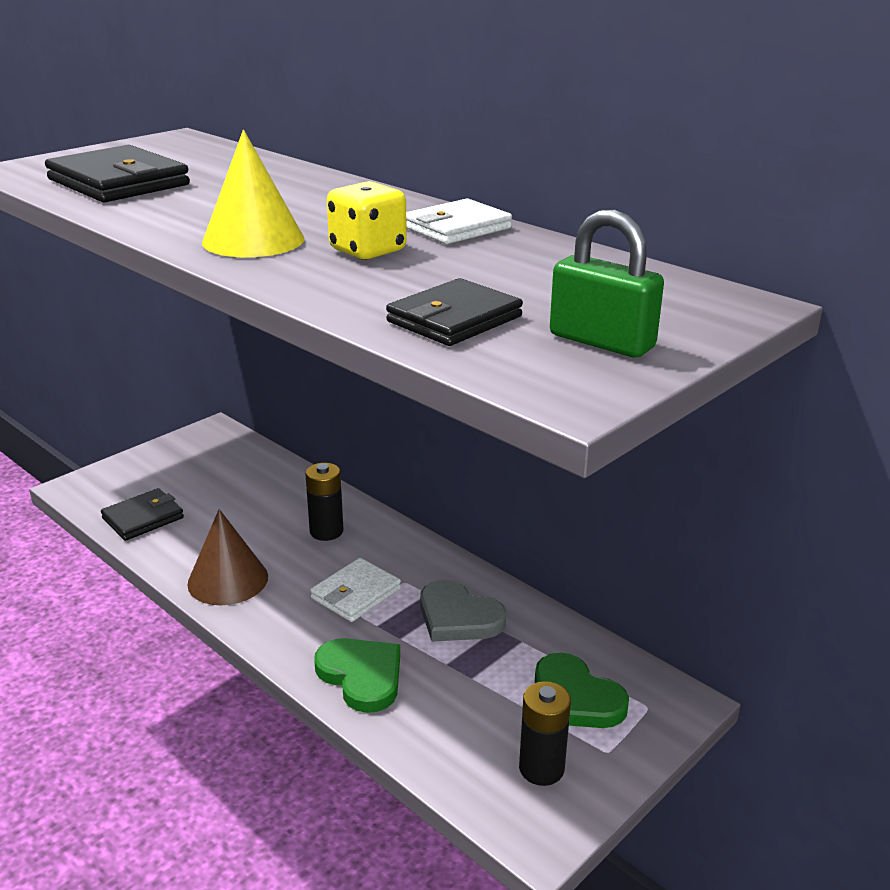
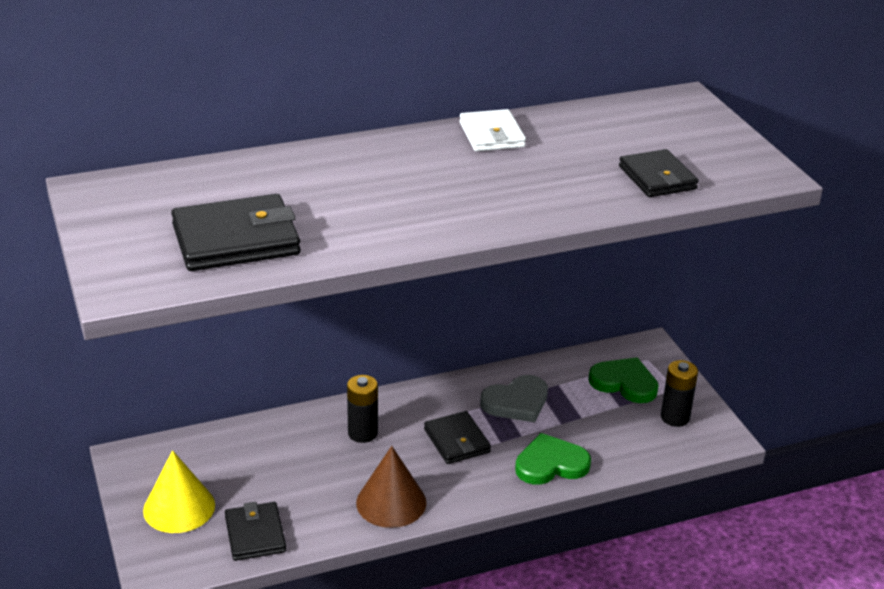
camera: 65 degrees left, 5 degrees up
(253, 240) = (458, 209): yellow cone -> yellow cone (179, 507)
(356, 593) = (457, 441): white wallet -> black wallet
(368, 251) = (516, 175): yellow dice -> none
(575, 698) = (624, 383): green heart -> green heart turned 135 degrees counterclockwise
(601, 341) = (713, 148): green padlock -> none

